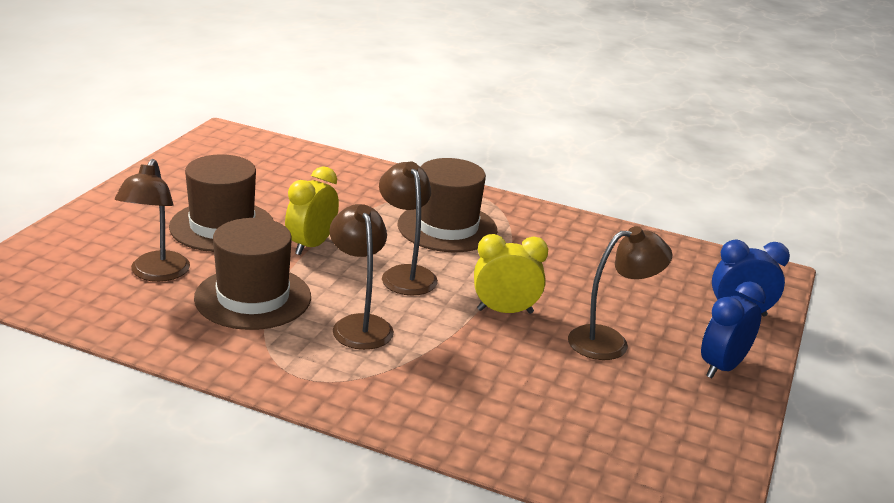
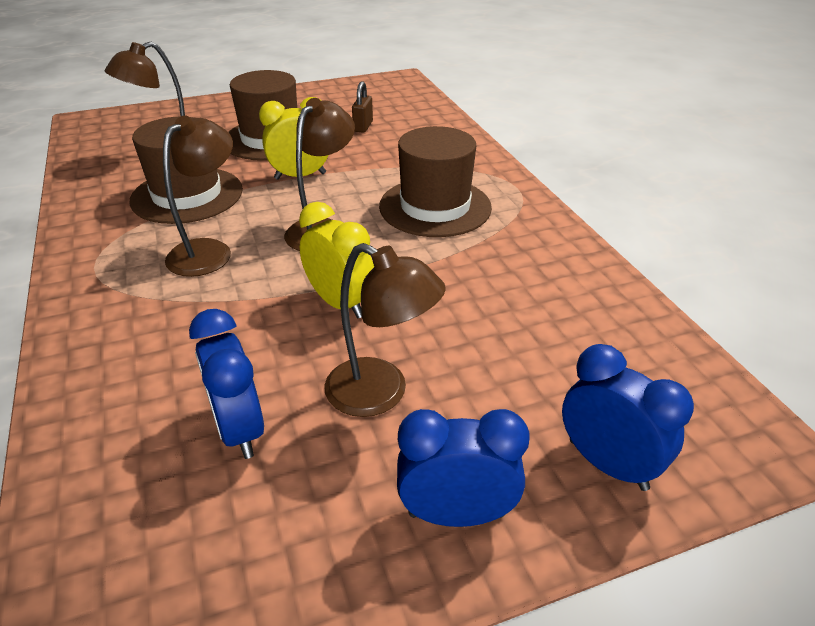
camera: 50 degrees right, 10 degrees up
(278, 187) = (363, 126): none -> brown padlock
(579, 396) = (239, 429): none -> blue clock

